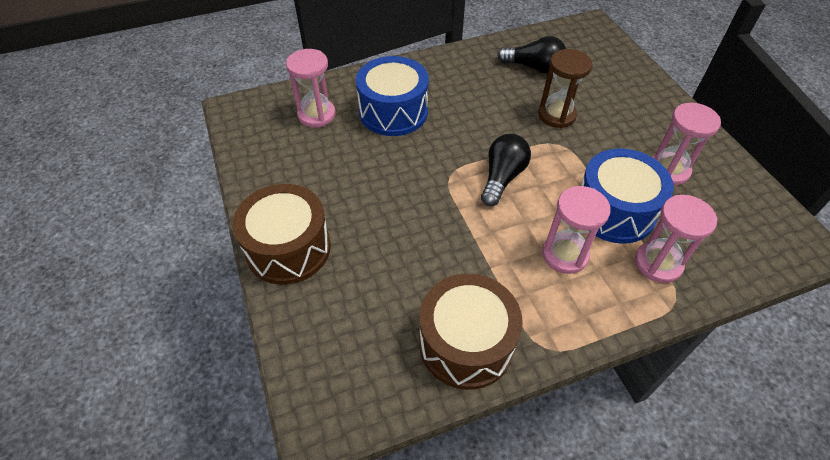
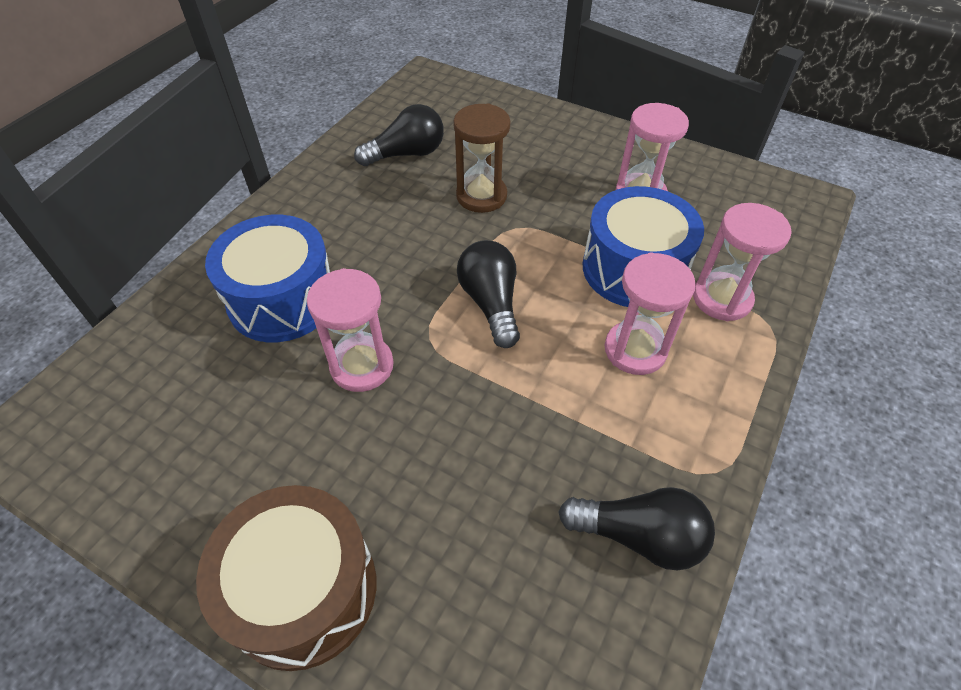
camera: 40 degrees left, 0 degrees up
(316, 115) = (172, 366): pink hourglass -> pink hourglass (362, 366)
(466, 343) = (639, 536): brown drum -> black light bulb

